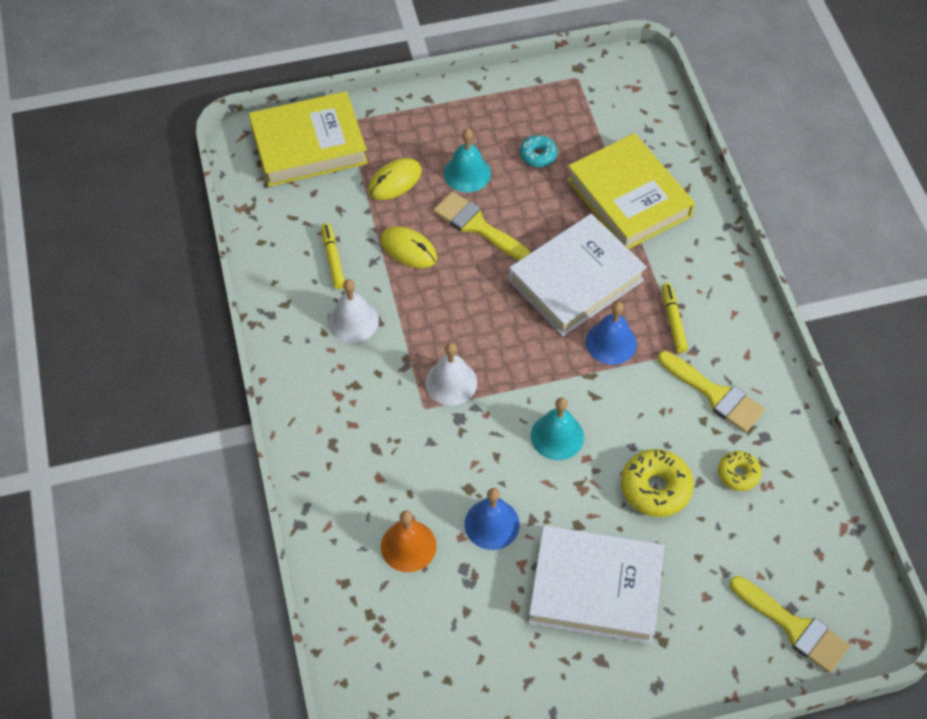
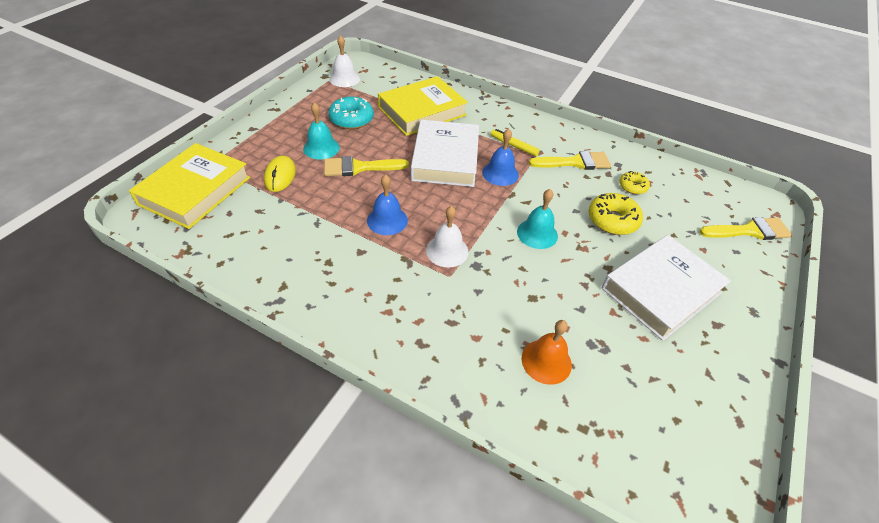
camera: 50 degrees left, 10 degrees down
(333, 259) = (287, 239): yellow marker -> none
(353, 321) = (344, 262): white bell -> white bell (344, 79)
(408, 249) = (332, 203): yellow mouse -> none
(492, 524) = (570, 305): blue bell -> blue bell (387, 220)
(538, 155) = (351, 119): turquoise donut -> turquoise donut, size x1.67
(628, 198) = (422, 111): yellow book -> yellow book turned 45 degrees counterclockwise

